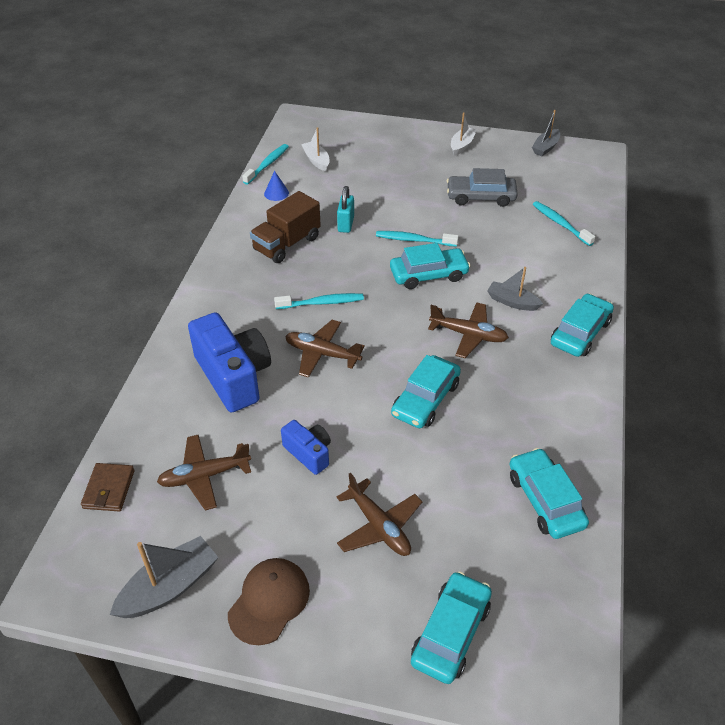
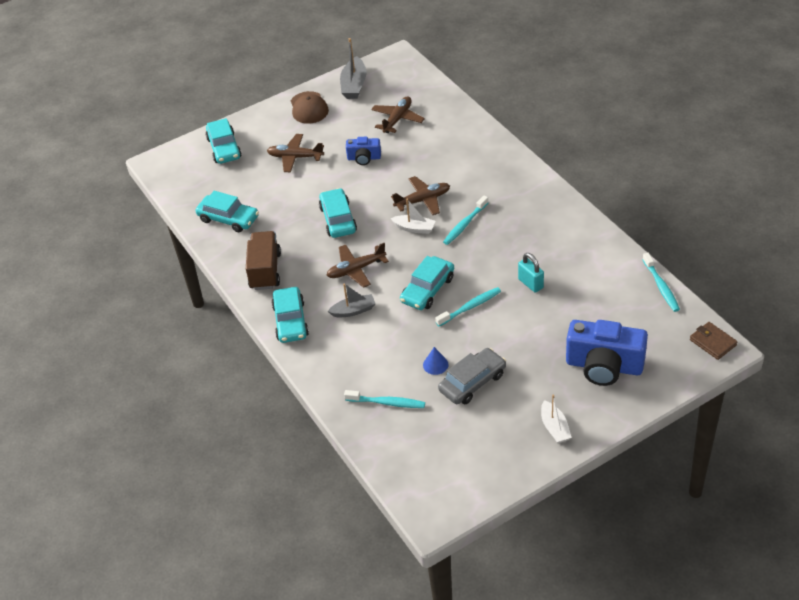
camera: 140 degrees right, 0 degrees up
(109, 489) = (430, 88): brown wallet -> brown wallet (712, 342)
(233, 376) = (450, 159): blue camera -> blue camera (604, 366)
(276, 193) = (613, 270): blue cone -> blue cone (435, 364)
(287, 244) = (543, 241): brown truck -> brown truck (265, 271)
(316, 160) = (635, 318): white boat -> white boat (414, 228)
(545, 147) = (485, 485): grey boat -> none

